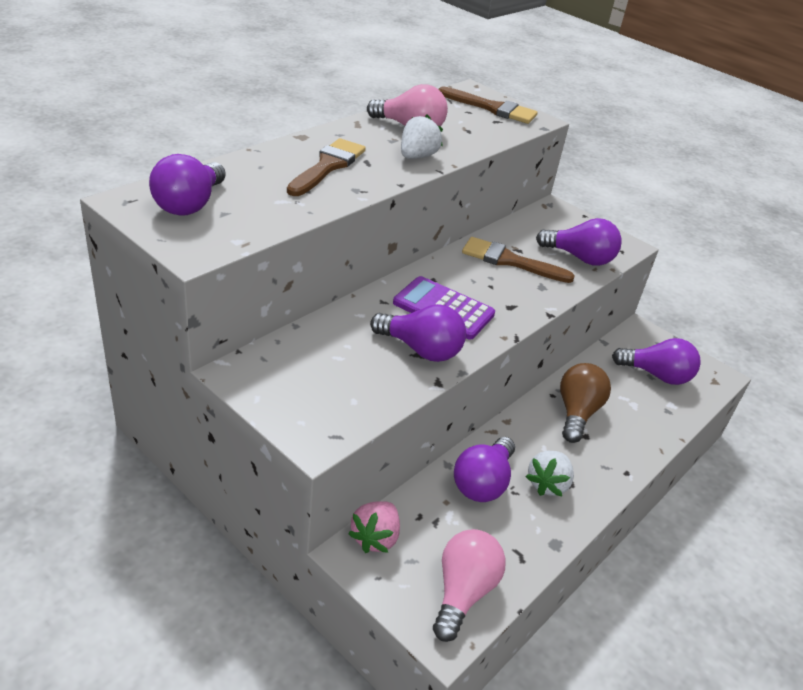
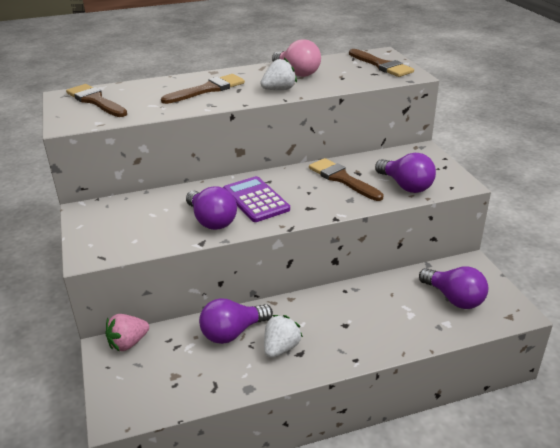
camera: 35 degrees right, 5 degrees down
(190, 204) = (95, 101): purple light bulb -> brown brush
(463, 592) = (152, 395): pink light bulb -> none
(547, 484) = (281, 348): white strawberry -> white strawberry turned 150 degrees clockwise
(577, 413) = (353, 307): brown light bulb -> none

